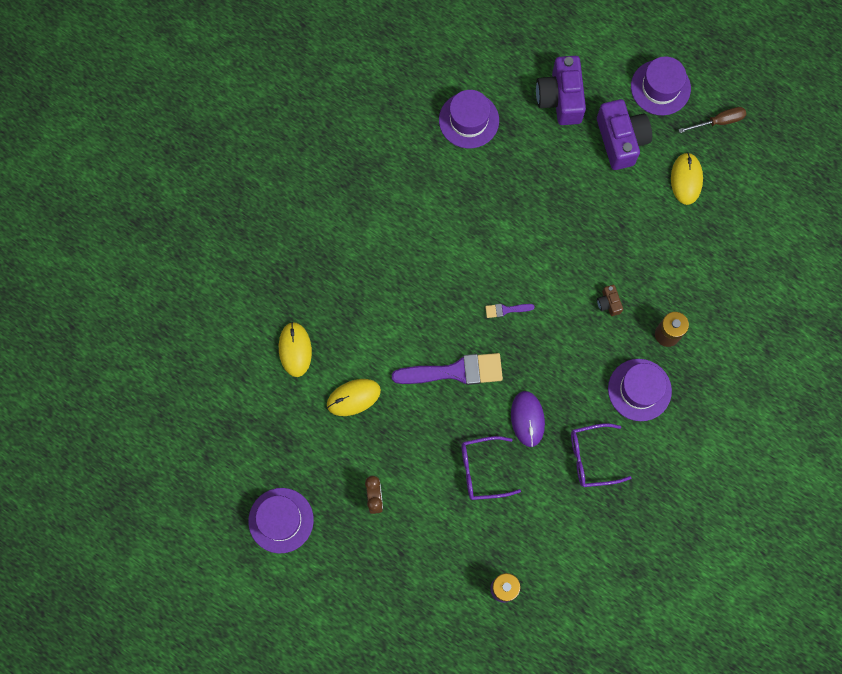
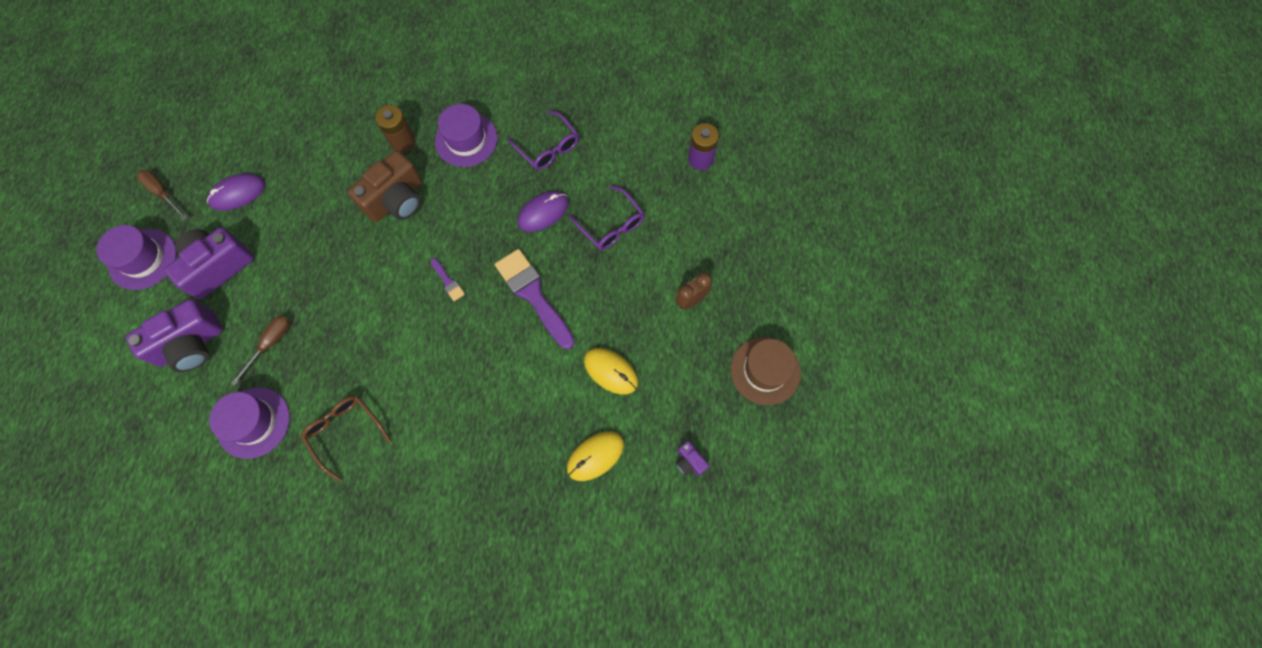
camera: 120 degrees left, 5 degrees down
(248, 417) = (689, 461): none -> purple camera
(281, 520) = (765, 370): purple hat -> brown hat
(422, 180) = (345, 432): none -> brown glasses
(528, 154) = (270, 344): none -> brown screwdriver
(608, 303) = (396, 200): brown camera -> brown camera, size x2.22
(686, 179) = (237, 193): yellow mouse -> purple mouse

